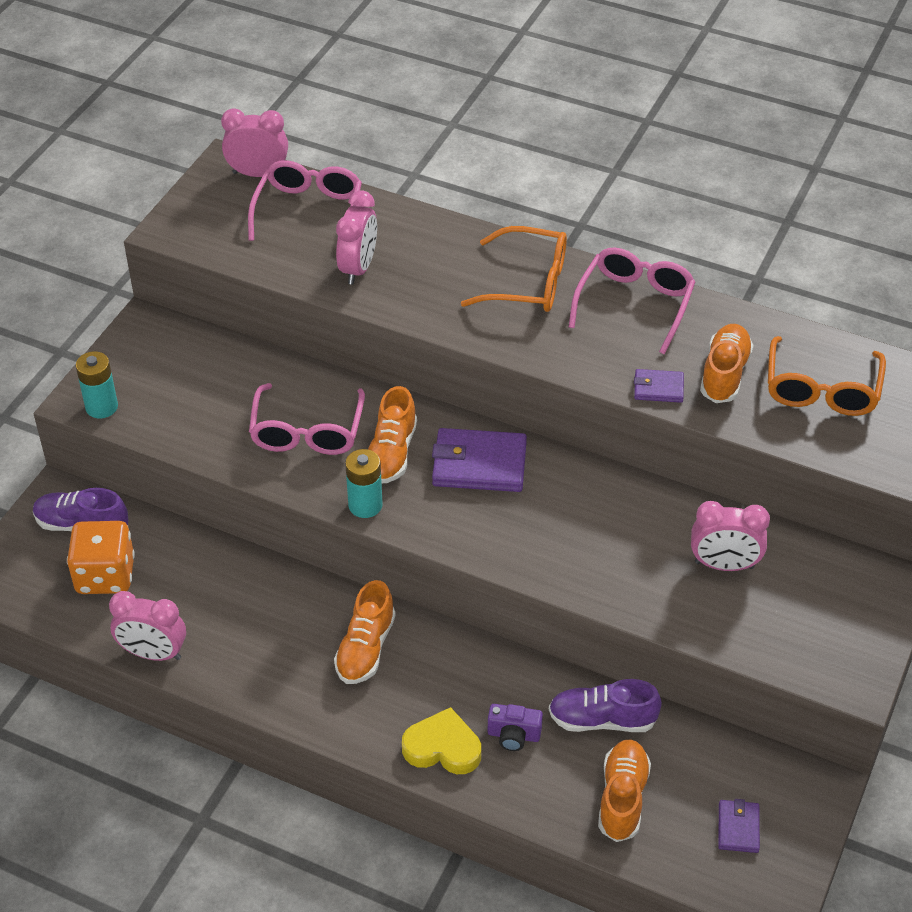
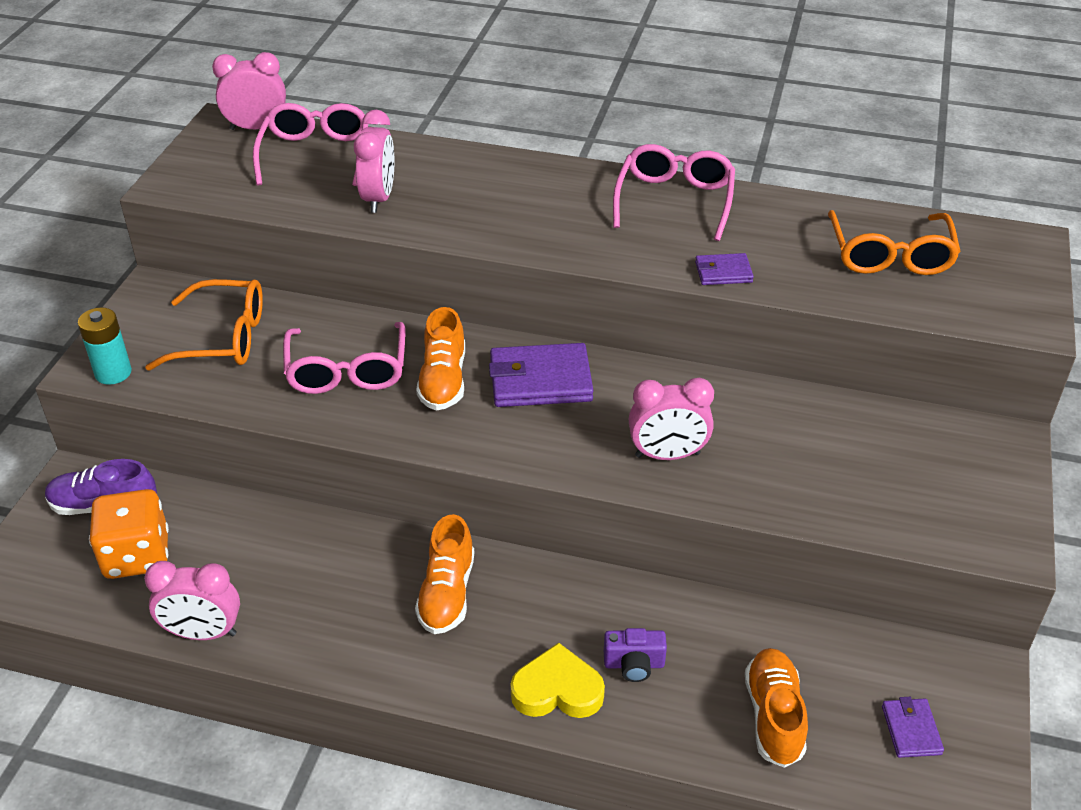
camera: 10 degrees left, 5 degrees down
(365, 505) = (425, 435): turquoise battery -> none
(528, 283) = (560, 193): orange glasses -> orange glasses (223, 338)
(602, 720) = (727, 633): purple shoe -> none
(724, 374) = (786, 252): orange shoe -> none
(724, 565) = (827, 446): pink clock -> pink clock (667, 455)

